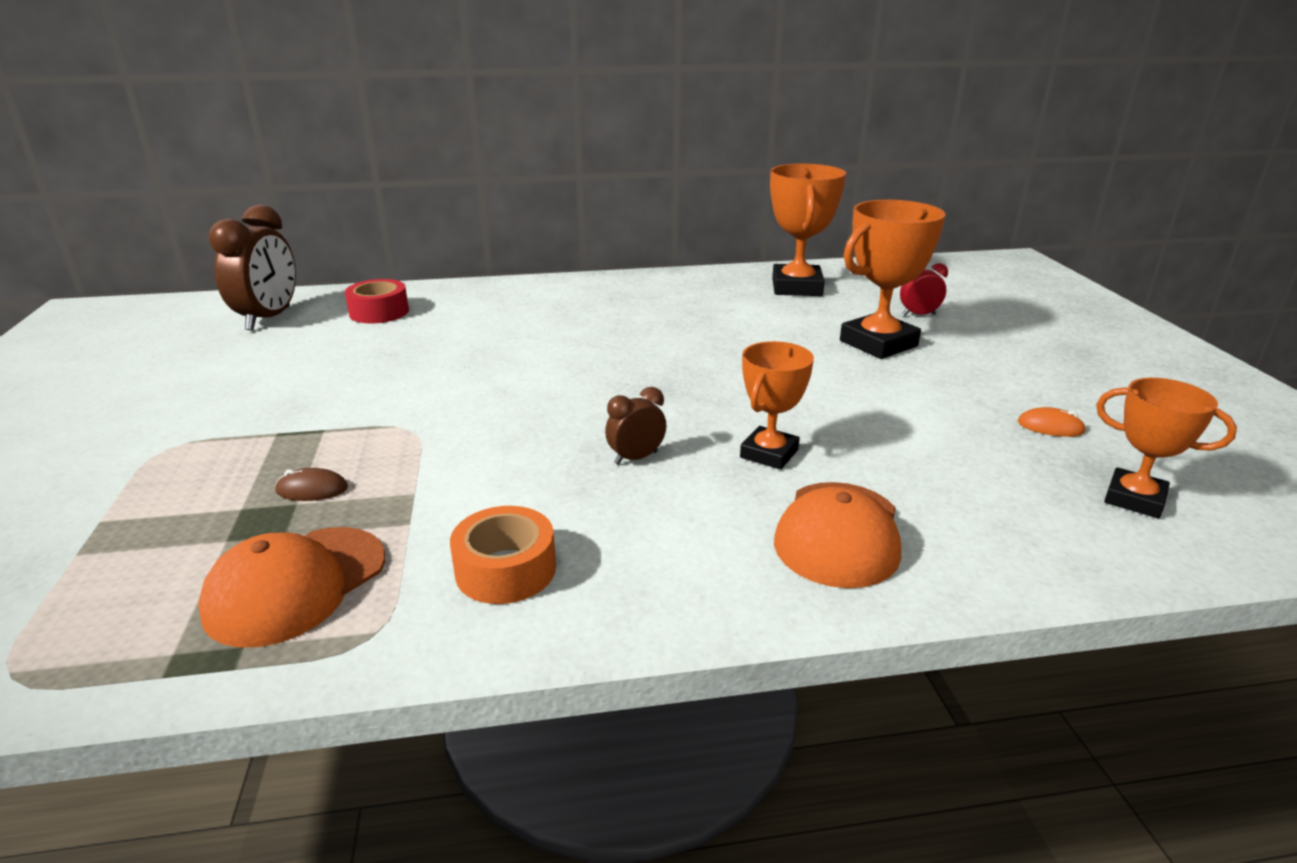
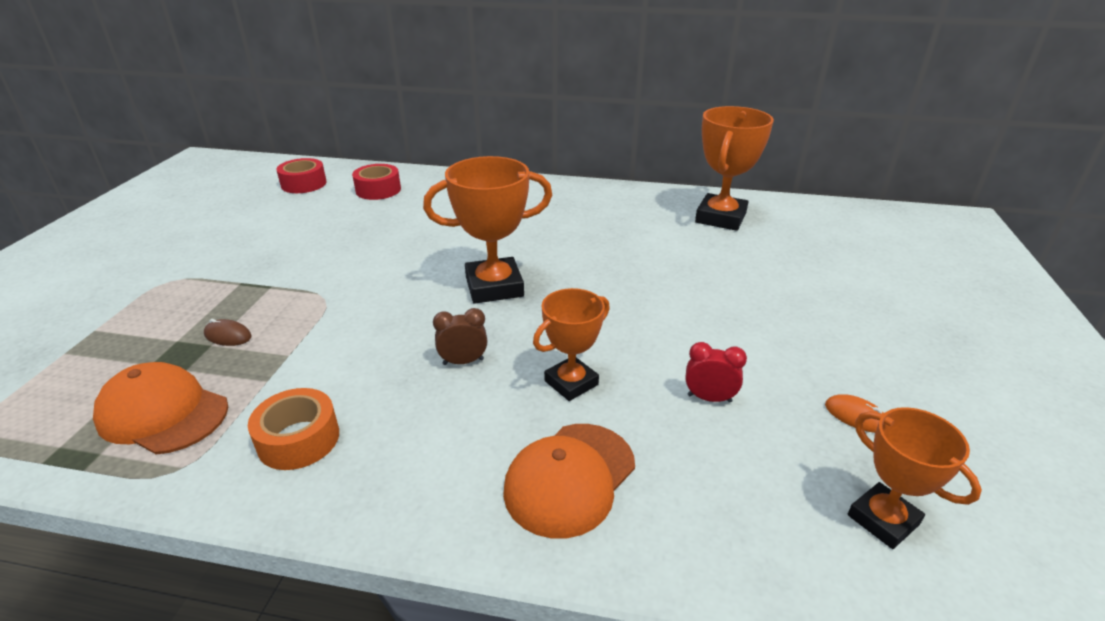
camera: 20 degrees right, 5 degrees up
(269, 319) = (304, 184): brown clock -> red tape
(296, 585) = (163, 413): orange cap -> orange cap turned 60 degrees clockwise
(878, 343) = (752, 290): orange trophy -> orange trophy (494, 287)
(918, 315) = (815, 266): red clock -> red clock (709, 398)

